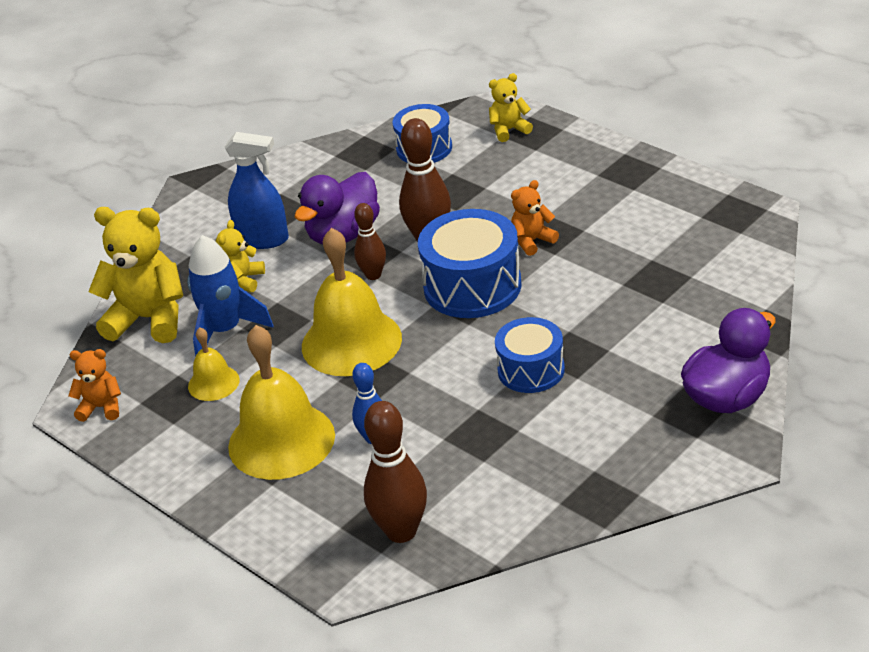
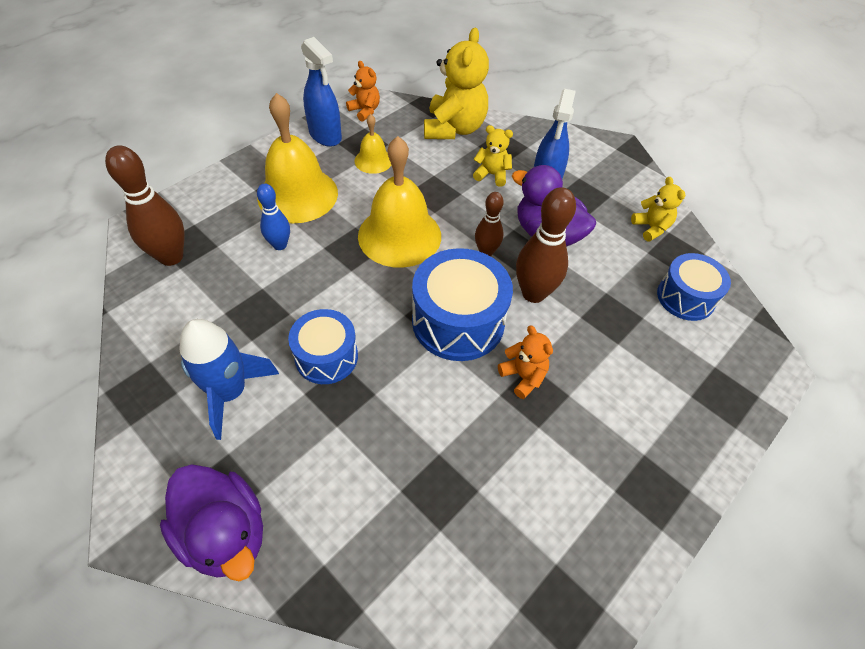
camera: 85 degrees right, 15 degrees up
(101, 407) = (365, 111): orange teddy bear -> orange teddy bear turned 45 degrees counterclockwise
(157, 437) = (325, 136): none -> blue spray bottle
(225, 330) = (431, 166): blue rocket -> blue rocket (230, 392)
(509, 130) = (727, 373): yellow teddy bear -> yellow teddy bear (651, 228)

